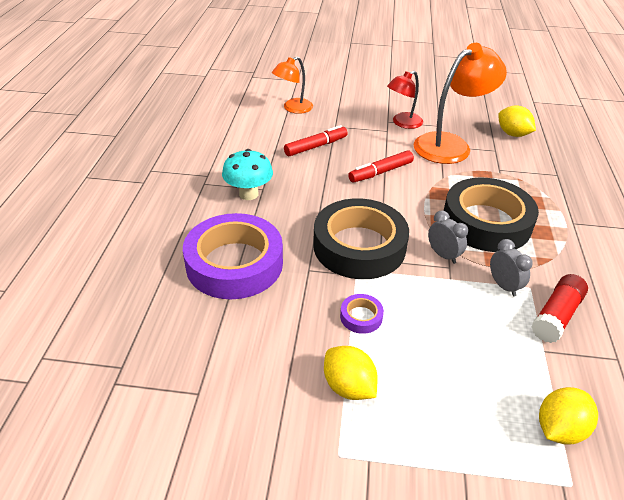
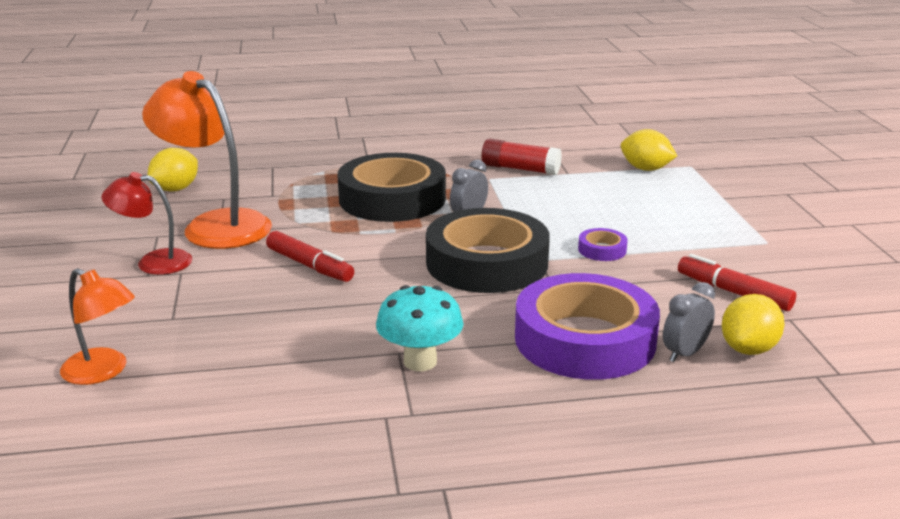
camera: 105 degrees left, 15 degrees down
(316, 146) = (250, 326): red marker -> red marker (733, 292)
(348, 387) = (695, 246): yellow lemon -> yellow lemon (748, 349)
(403, 123) = (153, 262): red lamp -> red lamp turned 150 degrees clockwise
(503, 286) = (496, 189): grey clock -> grey clock (685, 353)

